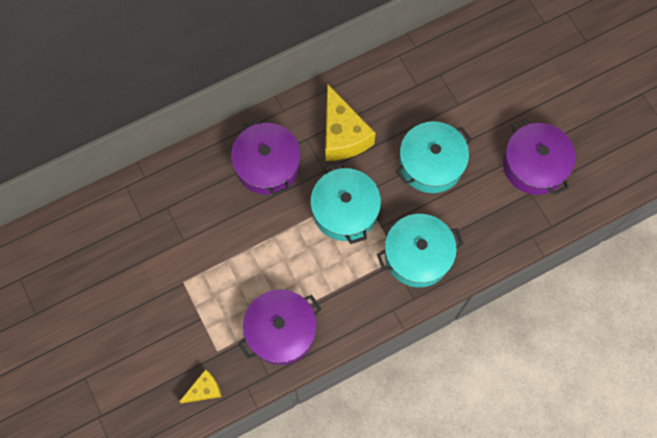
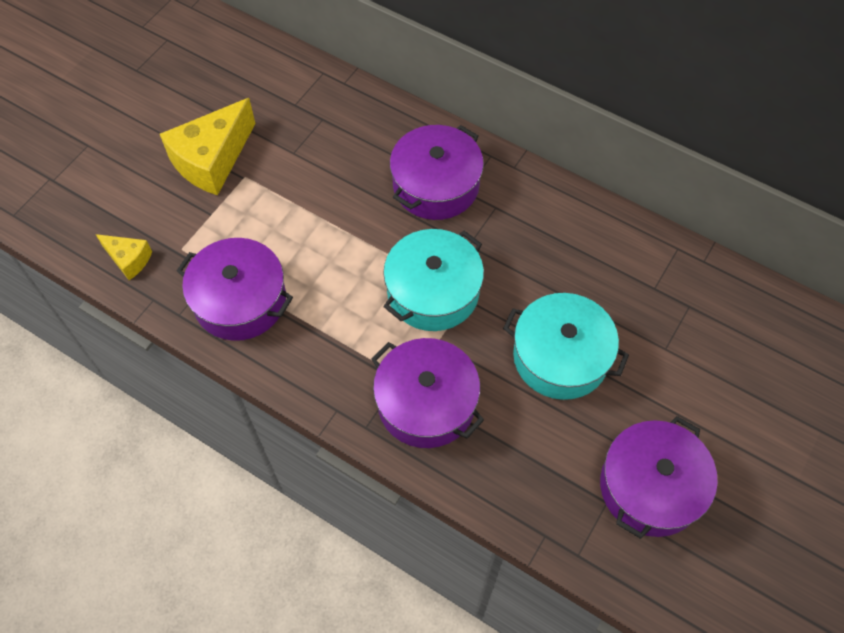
camera: 60 degrees right, 10 degrees down
(343, 135) = (527, 241): yellow cheese -> yellow cheese (212, 160)
(417, 255) = (426, 403): turquoise pot -> purple pot

